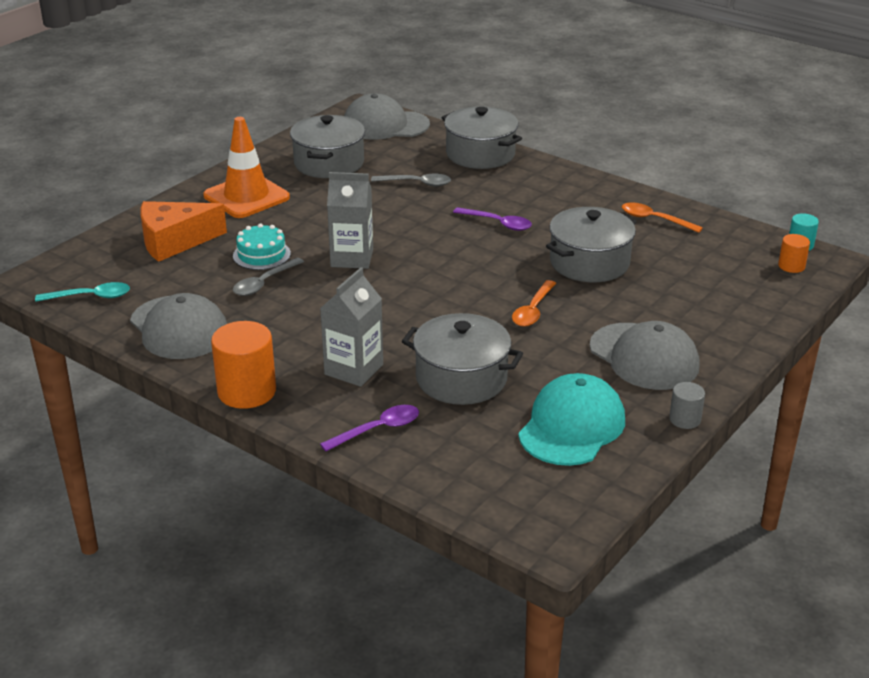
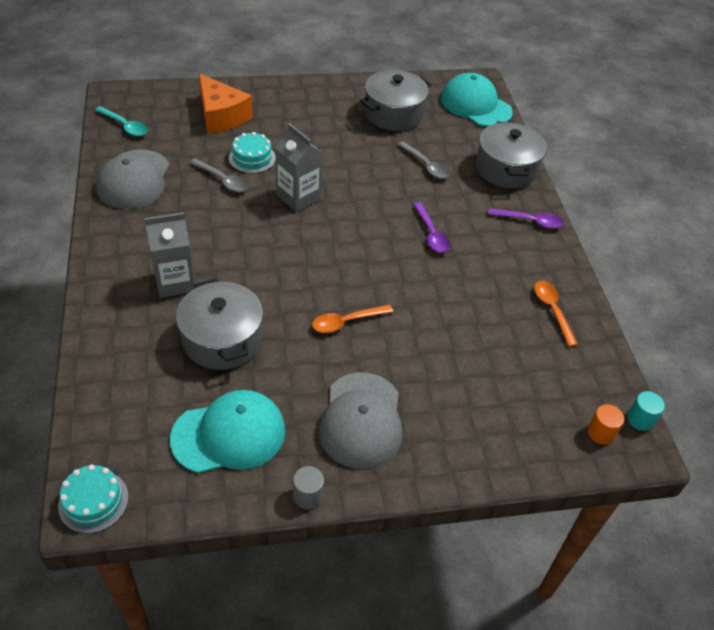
camera: 40 degrees right, 15 degrees up
(174, 241) = (221, 116): orange cheese -> orange cheese turned 150 degrees counterclockwise
(246, 197) = (307, 109): orange traffic cone -> none
(247, 391) = (100, 252): orange cylinder -> none
(264, 283) = (223, 180): grey spoon -> grey spoon turned 135 degrees counterclockwise
(377, 429) = (121, 337): purple spoon -> purple spoon (530, 221)
(385, 125) = (475, 105): grey cap -> turquoise cap
(549, 531) = (93, 501): none -> turquoise cake
(589, 263) = (445, 312): grey pot -> none

